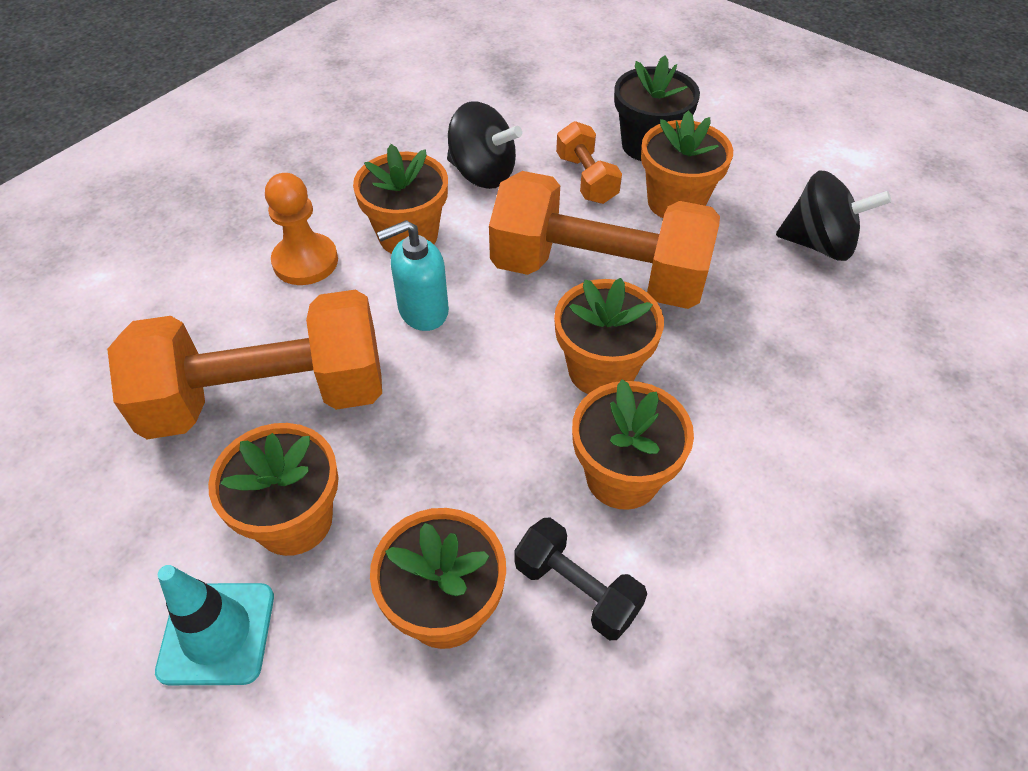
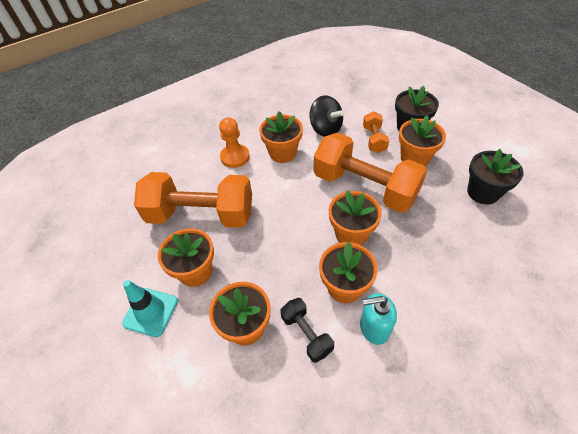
camera: 20 degrees right, 0 degrees up
(423, 311) = (278, 189): turquoise soap dispenser -> turquoise soap dispenser (374, 327)
(819, 244) = (483, 192): black spinning top -> black flower pot

